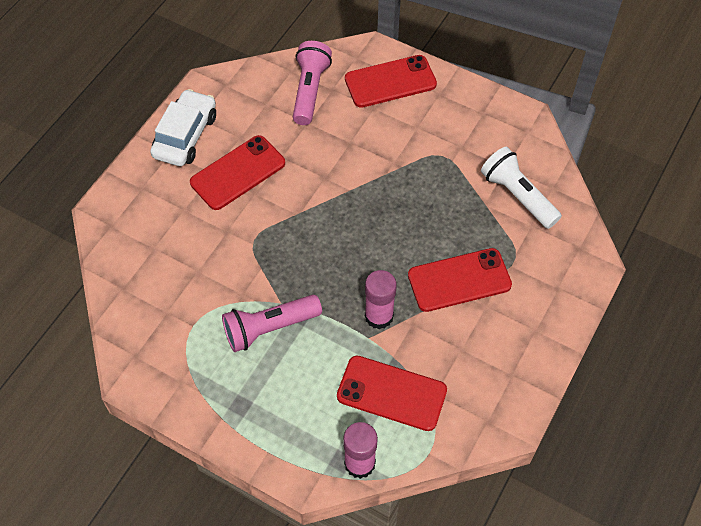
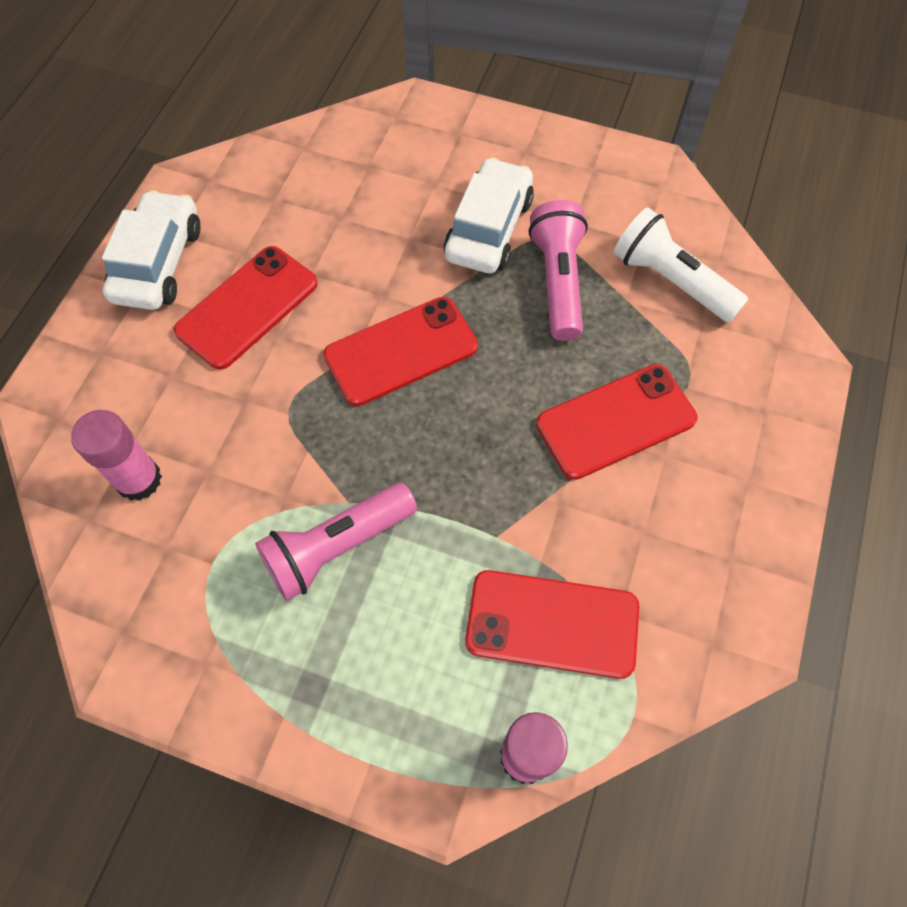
camera: 10 degrees left, 5 degrees up
(309, 91) = (335, 172): pink flashlight -> pink flashlight (557, 282)
(379, 316) = (505, 498): pink glue stick -> pink glue stick (139, 480)
(390, 82) = (450, 143): red phone -> red phone (401, 351)
(404, 143) = (488, 228): none -> white car

